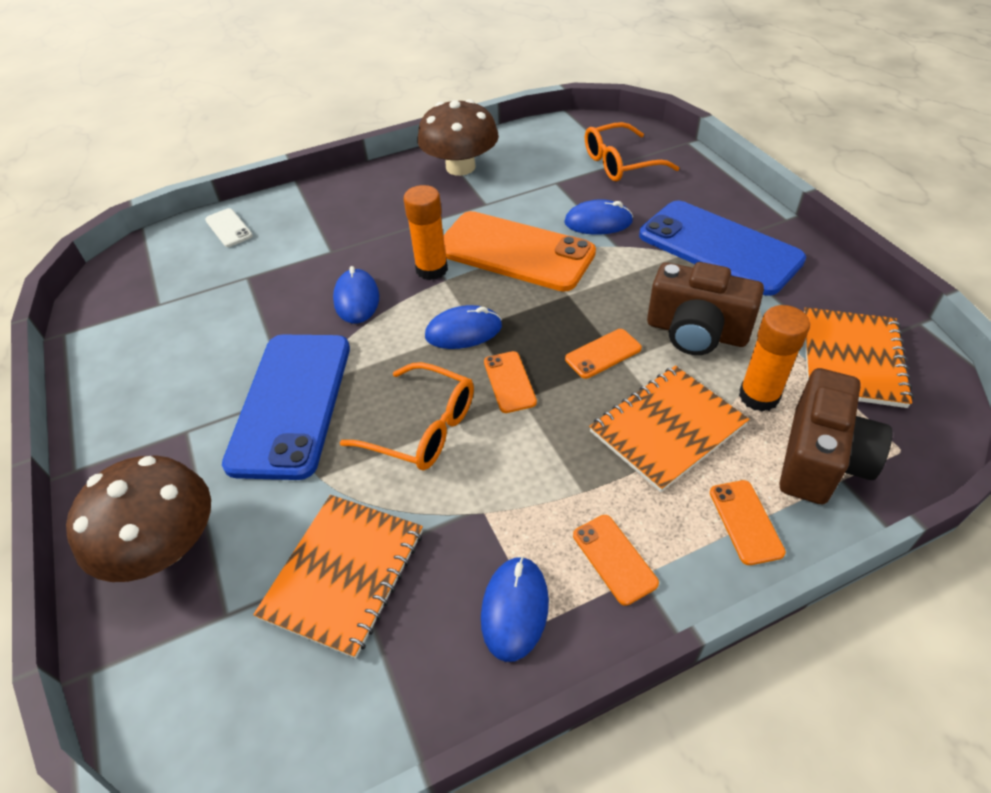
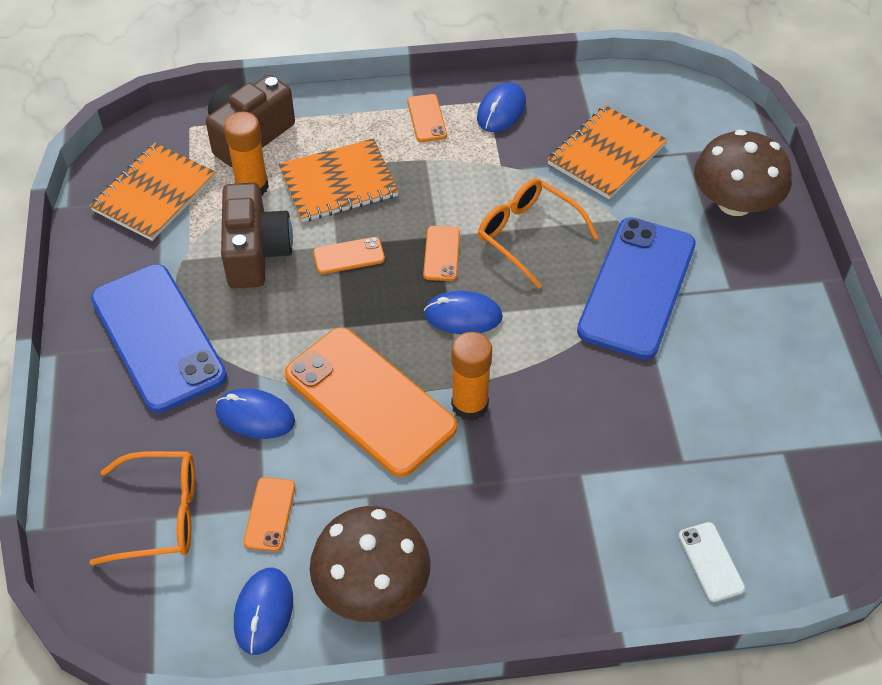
camera: 165 degrees left, 5 degrees up
(356, 299) = (560, 388): blue mouse -> blue mouse (263, 612)
(696, 332) = (256, 252): brown camera -> brown camera turned 45 degrees clockwise
(745, 522) = (330, 115): orange phone -> orange phone (270, 514)

